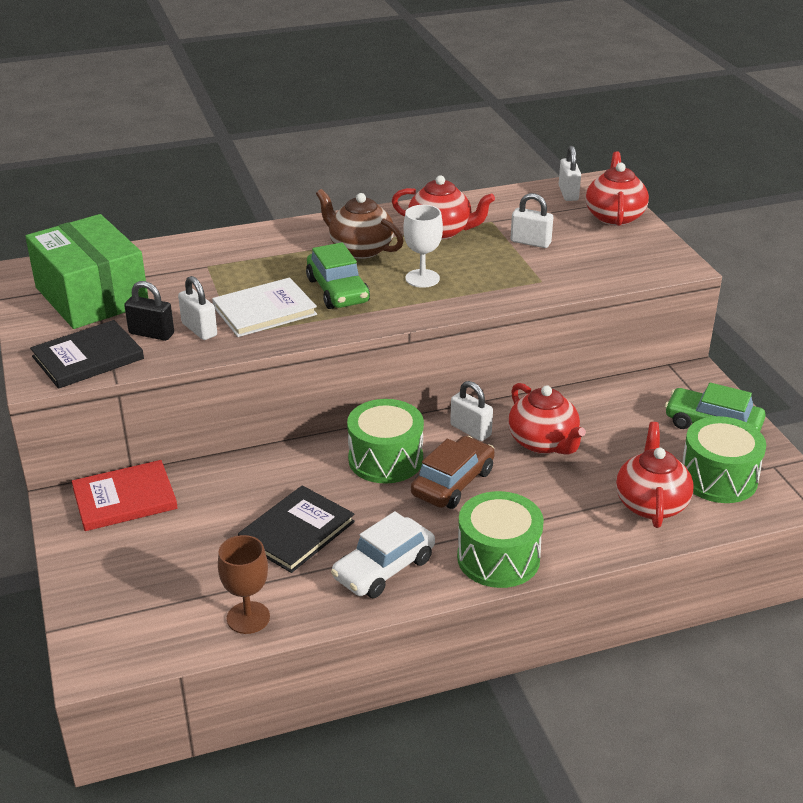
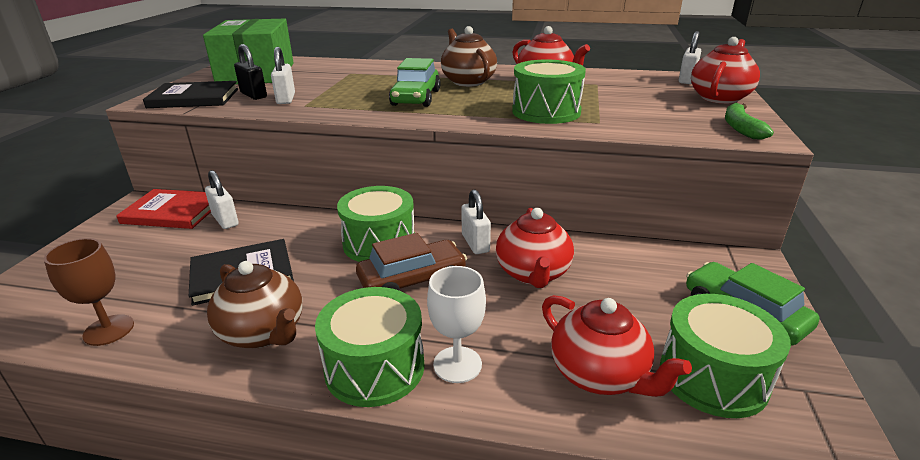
camera: 30 degrees right, 5 degrees down
(264, 310) = (346, 98): white book -> none
(384, 568) = (264, 333): white car -> brown teapot
(422, 278) = (492, 103): white goblet -> white goblet (457, 364)
(484, 279) = (546, 112): none -> green drum
(530, 242) = (617, 99): white padlock -> white padlock (225, 220)
(651, 504) = (600, 375): red teapot -> red teapot turned 105 degrees clockwise
(656, 258) = (740, 128): none -> green banana

